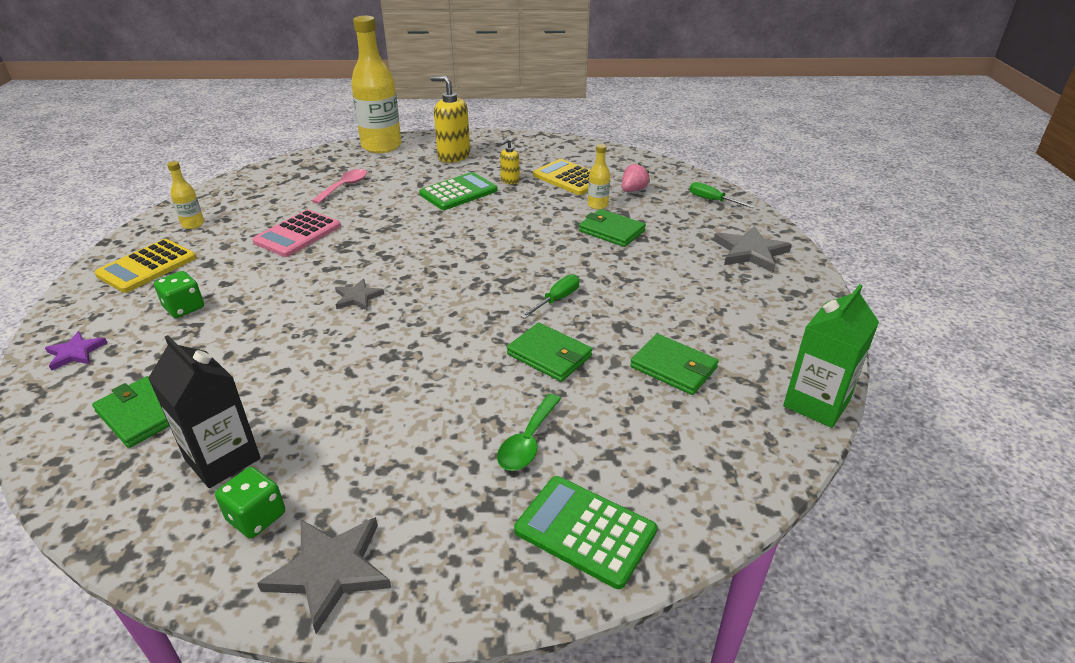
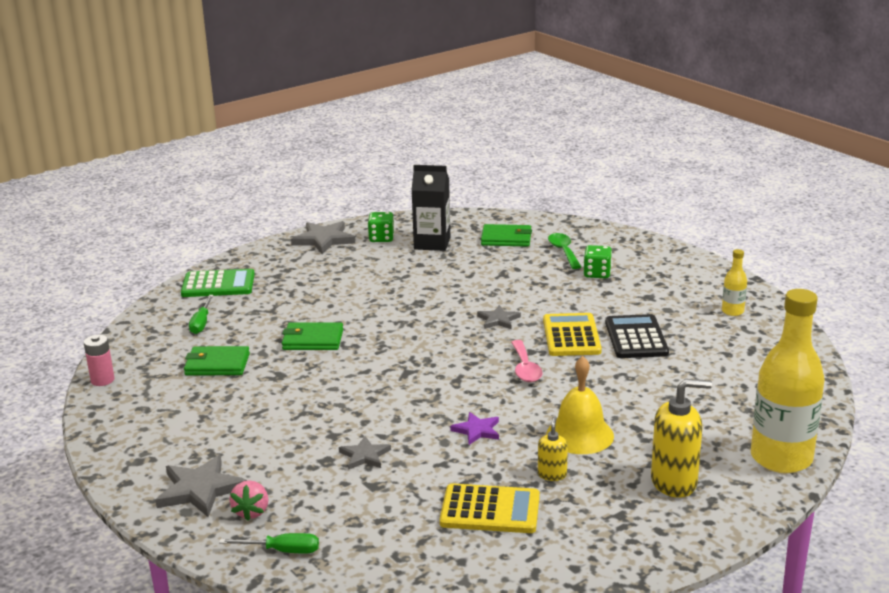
camera: 145 degrees right, 10 degrees down
(75, 353) = (602, 239): purple star -> purple star (477, 430)
(147, 266) = (682, 280): yellow calculator -> yellow calculator (571, 336)
(298, 234) = (636, 338): pink calculator -> black calculator
(344, 187) = (699, 392): pink spoon -> pink spoon (525, 368)
(458, 192) = (580, 435): green calculator -> yellow bell
(528, 442) = (281, 300): green spoon -> green spoon (563, 251)
(556, 300) = (347, 374): green screwdriver -> green screwdriver (201, 323)
(597, 205) = (412, 483): yellow bottle -> none
(611, 231) = (365, 455): green wallet -> grey star
(633, 190) = (393, 524): pink strawberry -> pink strawberry (251, 512)
(816, 403) = (102, 380): green carton -> pink battery

